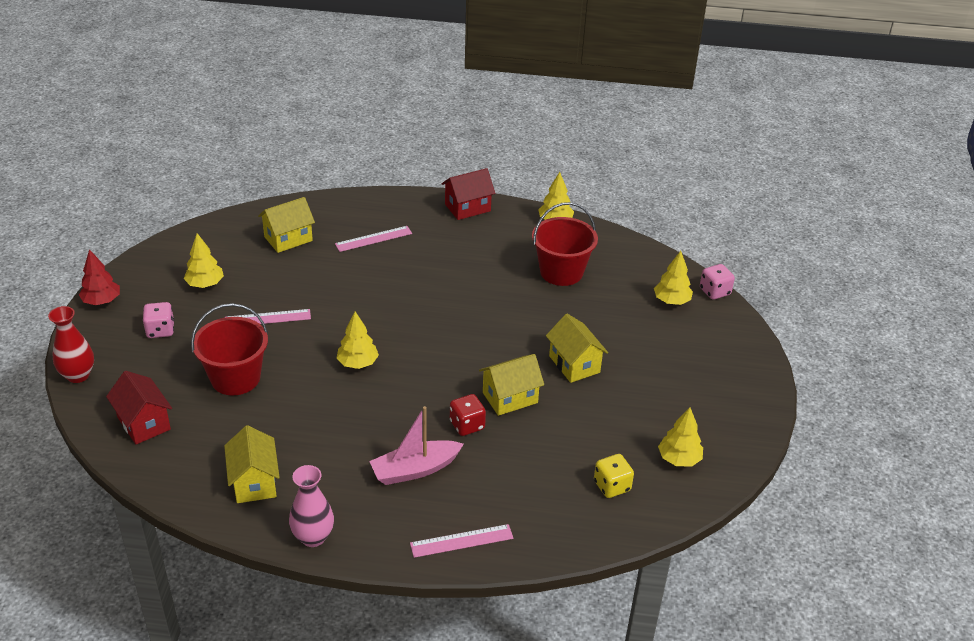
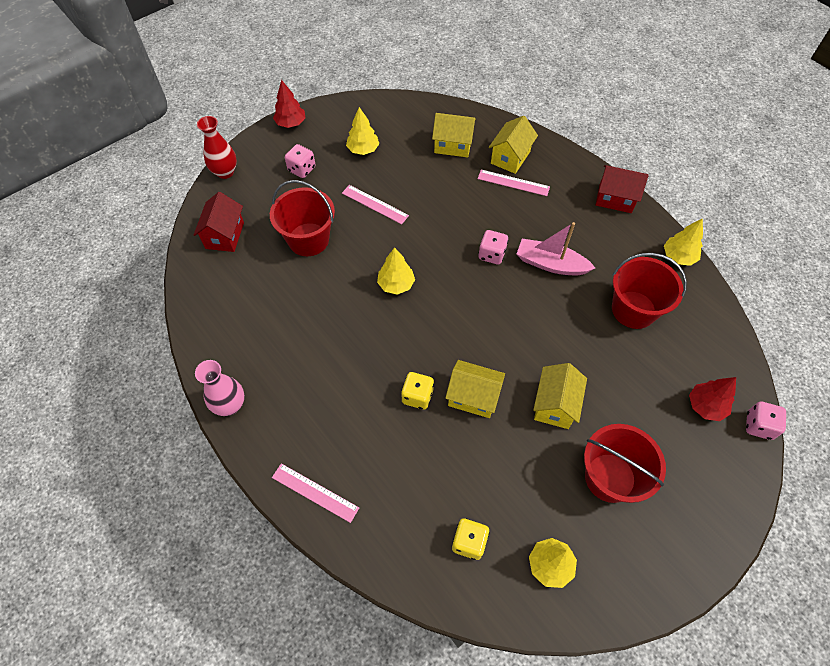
camera: 45 degrees right, 20 degrees up
(254, 482) = (240, 332): yellow house -> yellow house (510, 157)
(414, 297) = (491, 254): none -> pink dice
(415, 470) = (344, 405): pink boat -> pink boat (550, 264)
(467, 425) = (417, 396): red dice -> yellow dice
(659, 382) = (610, 477): none -> red bucket
(671, 301) = (705, 406): yellow tree -> red tree

